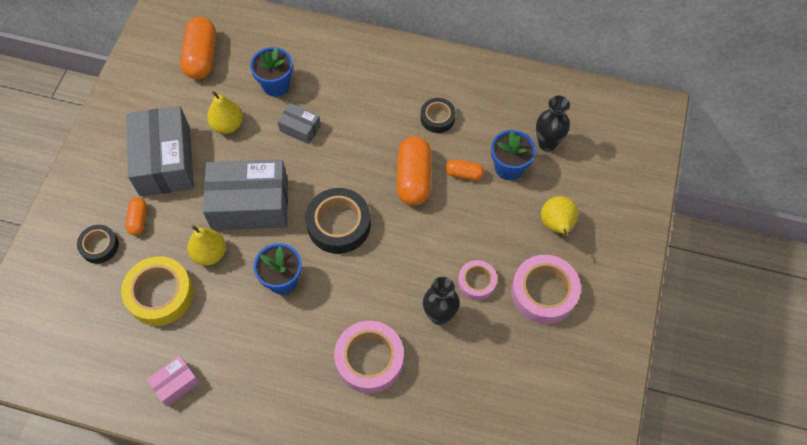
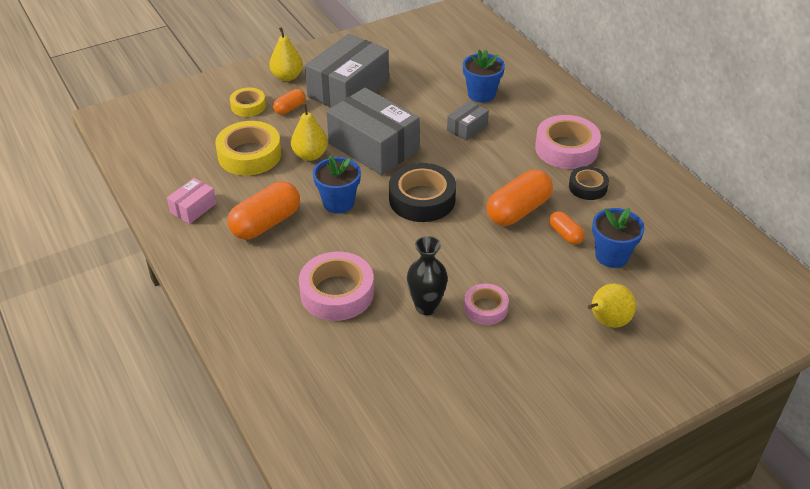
camera: 45 degrees right, 20 degrees down
(99, 246) = (248, 106): black tape -> yellow tape
(176, 383) = (193, 208): pink box -> pink box turned 60 degrees counterclockwise
(202, 57) = (448, 50): orange capsule -> orange capsule (266, 223)
(227, 125) = (417, 95): yellow pear -> yellow pear (287, 77)
(300, 128) = (467, 128): grey box -> grey box turned 60 degrees clockwise
(544, 292) = (536, 357): pink tape -> pink tape (566, 149)
(547, 143) = (669, 263): black vase -> none

